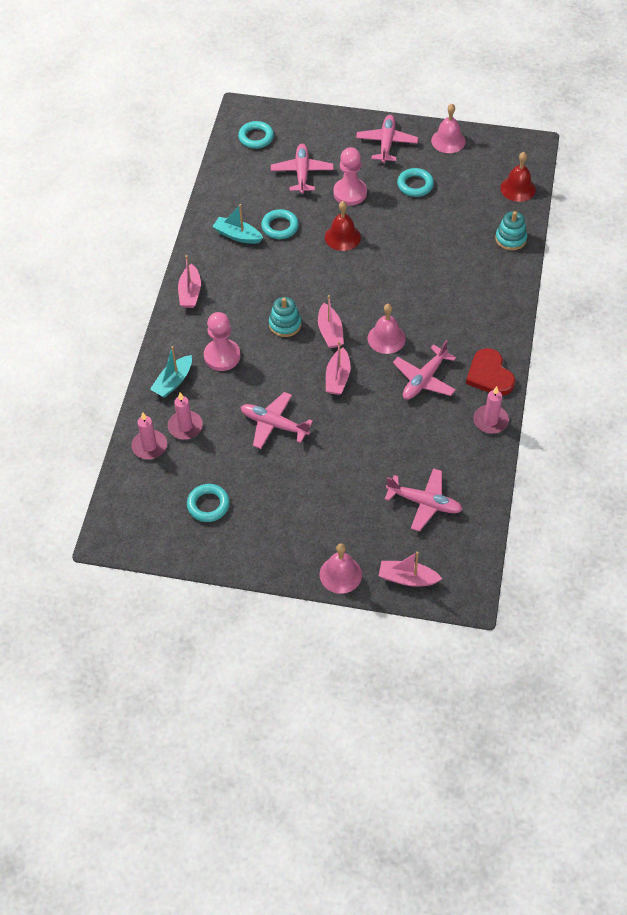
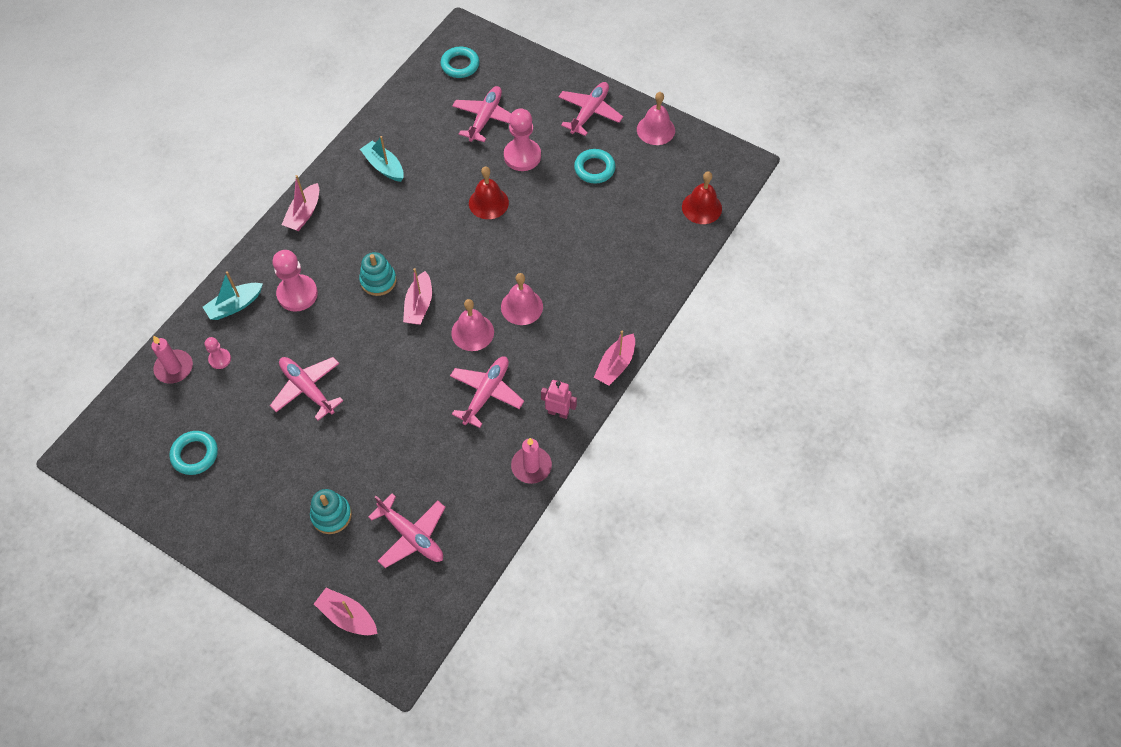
camera: 20 degrees right, 5 degrees up
(185, 426) = (220, 359): pink candle -> pink pawn
(280, 227) = (431, 170): turquoise ring -> none
(337, 378) = (399, 359): pink boat -> pink boat (615, 365)
(340, 574) = (282, 584): pink bell -> pink bell (522, 307)
(424, 379) = (486, 393): pink plane -> pink plane turned 150 degrees clockwise
(489, 375) = (558, 412): red heart -> pink robot
(510, 239) = (663, 263): turquoise stacking toy -> turquoise stacking toy (331, 515)

